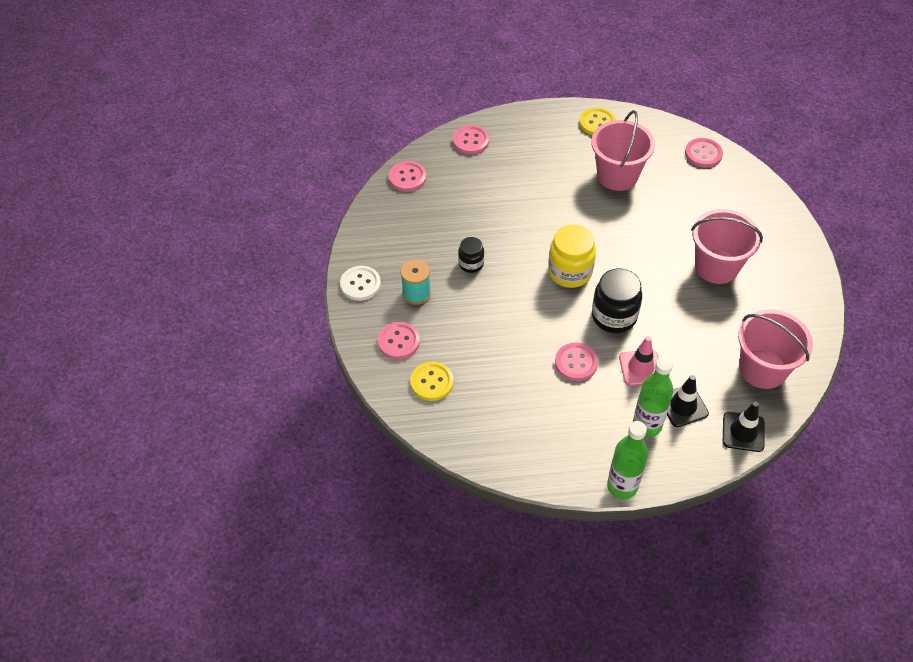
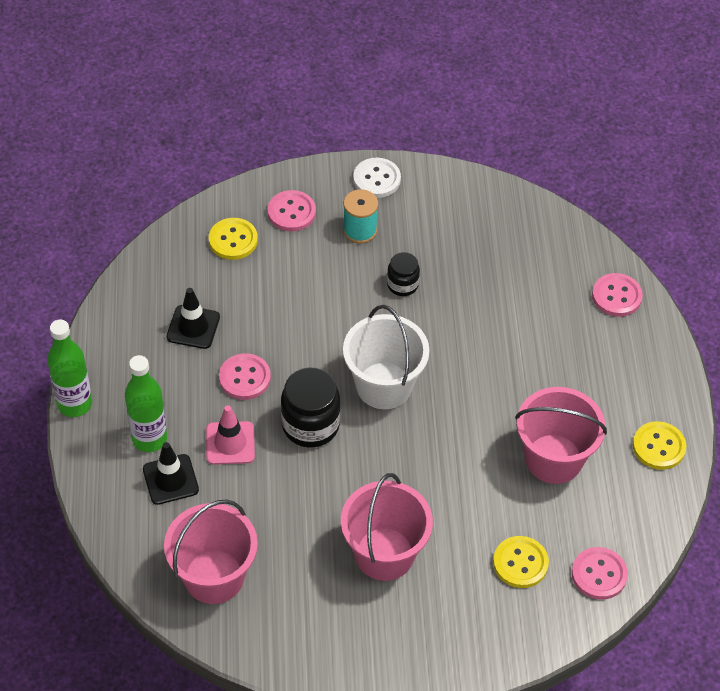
camera: 90 degrees right, 0 degrees up
(407, 177) = (548, 227): pink button -> none
(570, 272) = (384, 386): yellow jar -> white bucket
(705, 193) = (520, 563): none -> yellow button
(743, 432) = (126, 537): black traffic cone -> black traffic cone (193, 327)

